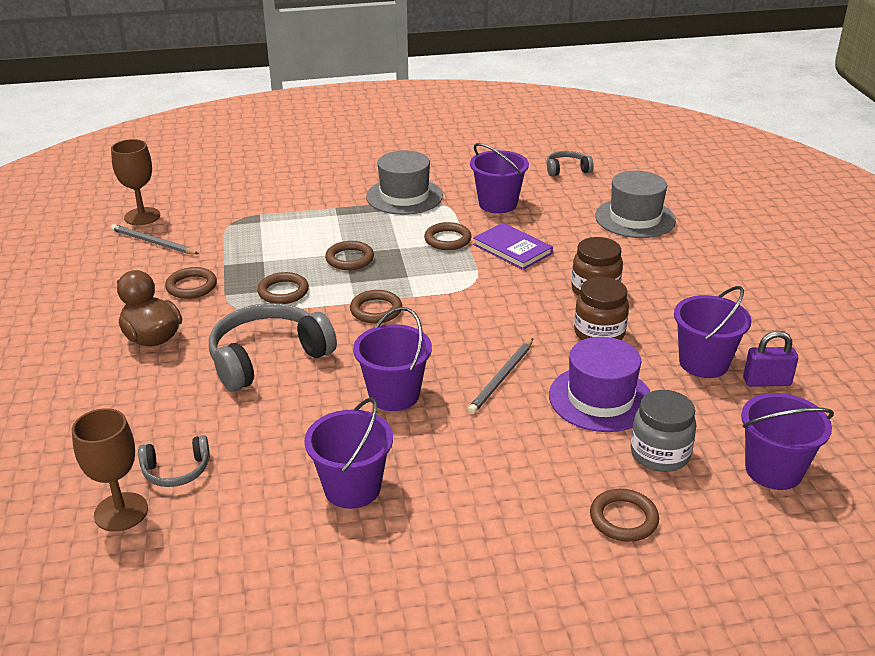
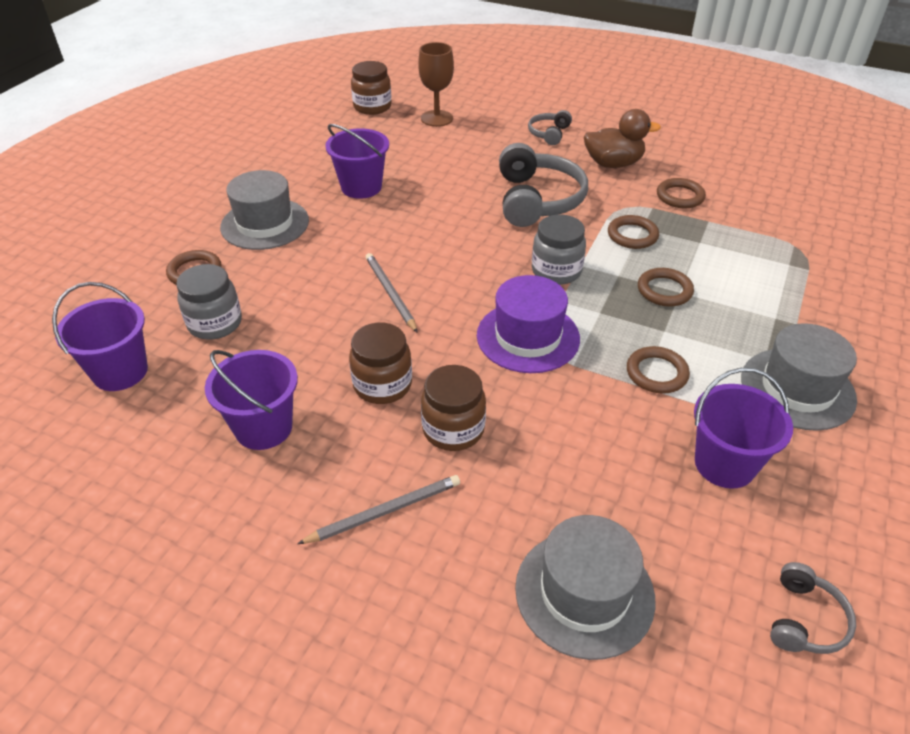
camera: 125 degrees right, 10 degrees up
(122, 600) = (372, 107): none -> brown jar
(142, 216) = (842, 204): brown goblet -> none
(153, 242) = (780, 198): grey pencil -> grey pencil (385, 511)
(176, 470) = (451, 140): grey headphones -> grey headphones (549, 134)
(376, 310) = (556, 271): brown ring -> grey jar
(394, 395) = (431, 235): purple bucket -> none
(496, 522) = (265, 224): none -> grey hat
(512, 249) = (595, 414): purple book -> none
(600, 398) = (304, 331): purple hat -> purple hat (528, 337)
(766, 382) = (189, 452): purple padlock -> none

